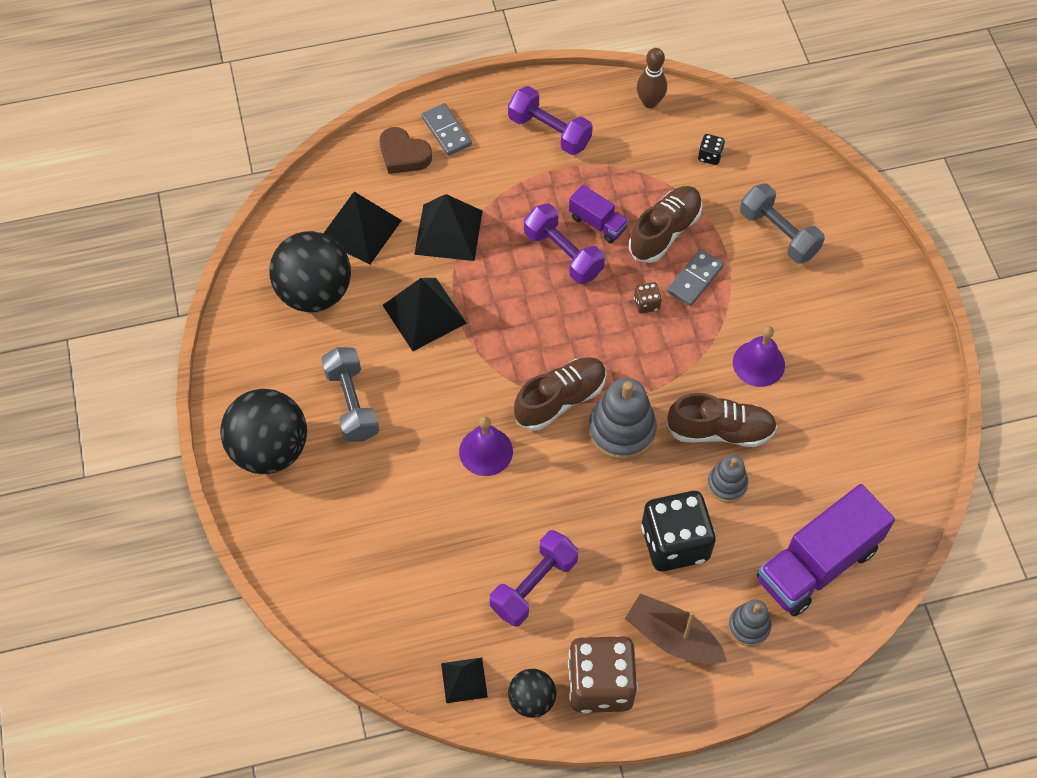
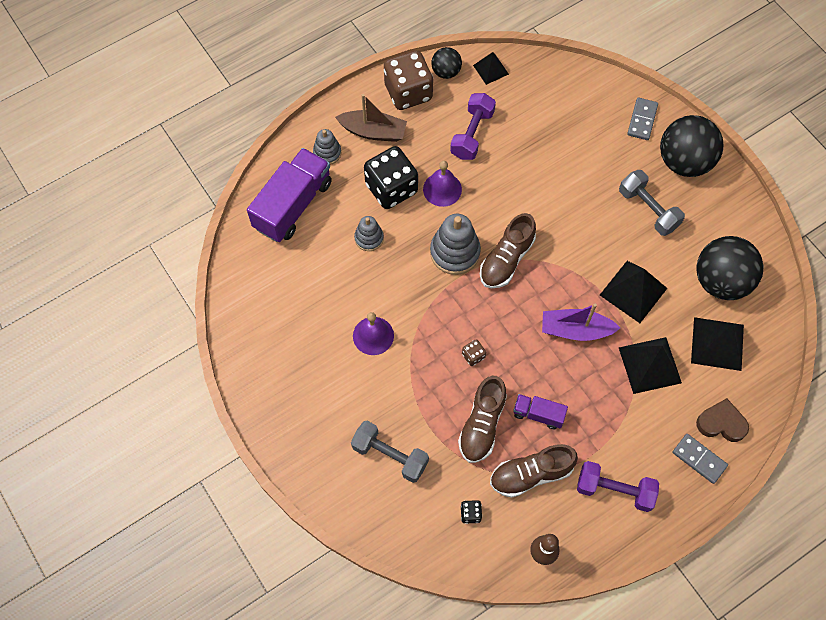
camera: 160 degrees right, 5 degrees up
(486, 451) = (541, 207): purple bell -> purple bell (442, 189)
(514, 294) = (575, 330): none -> purple boat
(563, 254) = (553, 377): purple dumbbell -> none
(694, 279) = (443, 390): grey domino -> grey domino (642, 120)
(720, 431) = (385, 274): brown shoe -> brown shoe (531, 474)

